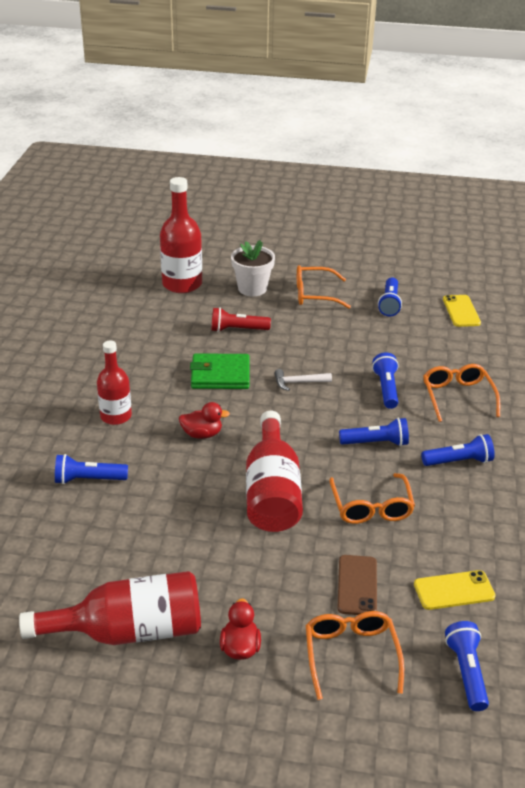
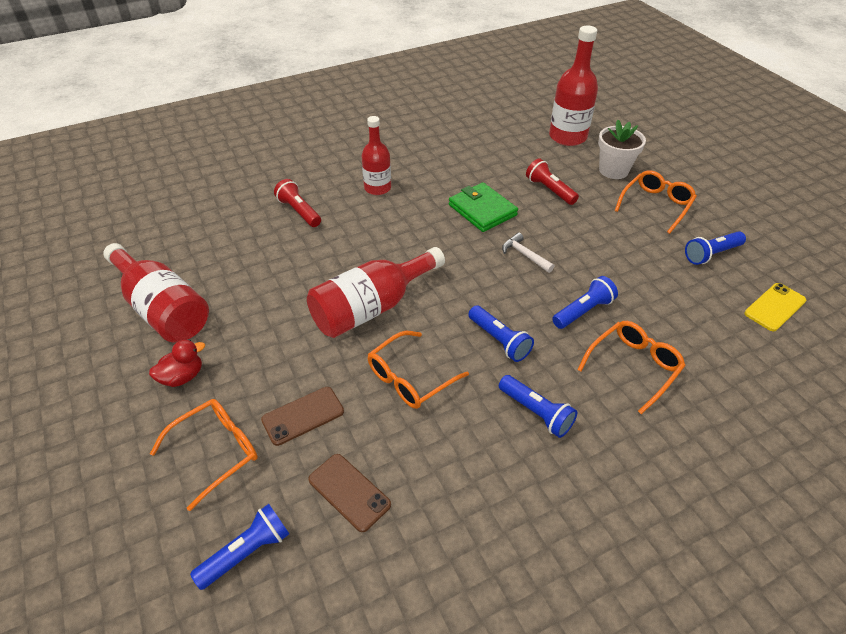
camera: 55 degrees right, 10 degrees up
(88, 479) = (299, 211): blue flashlight -> red flashlight
(202, 434) = (402, 237): red duck -> none
(314, 294) = (656, 205): orange glasses -> orange glasses turned 75 degrees clockwise
(454, 590) = (349, 492): yellow phone -> brown phone

